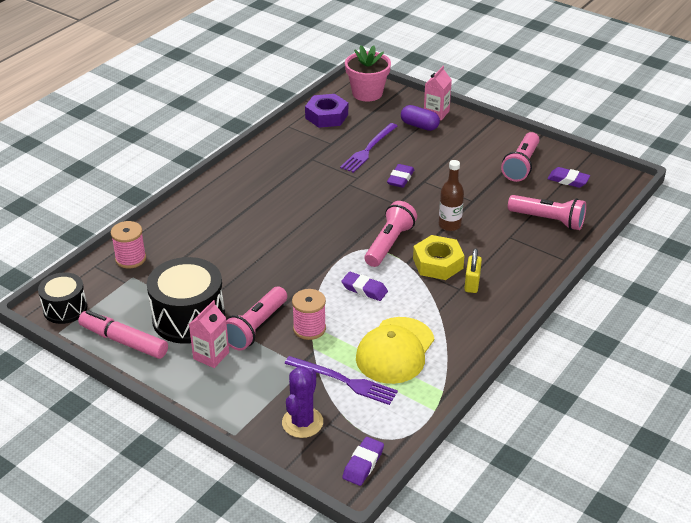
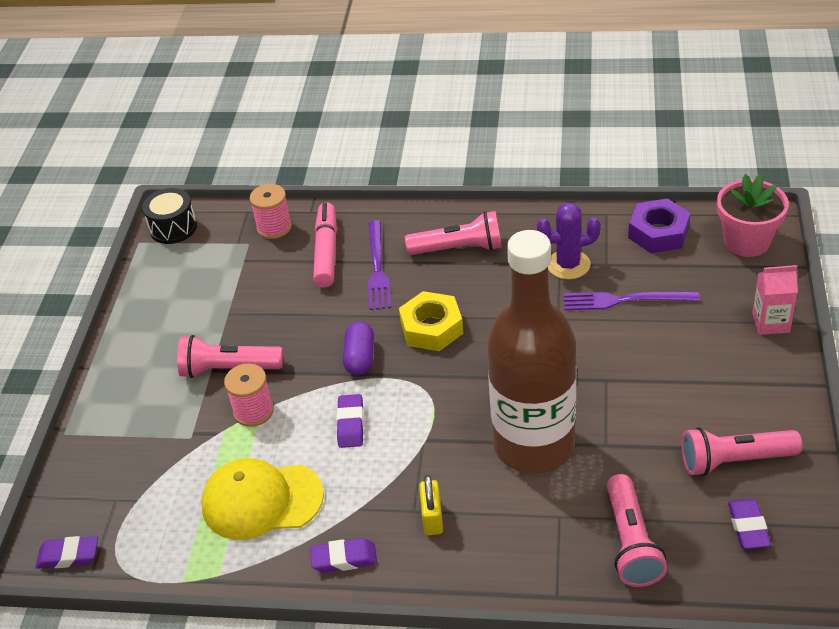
camera: 65 degrees right, 5 degrees up
(123, 341) = (151, 289): pink marker -> pink marker (326, 252)
(188, 318) = (212, 314): black drum -> none
(211, 355) = (166, 358): pink carton -> none
(302, 422) = (106, 476): purple cactus -> purple cactus (568, 265)
(344, 381) = (187, 480): purple fork -> purple fork (377, 268)
(389, 244) = (451, 407): pink flashlight -> pink flashlight (459, 249)
(400, 179) = (590, 356): purple eraser -> purple eraser (344, 559)
(419, 126) = (724, 320): purple capsule -> purple capsule (360, 358)
(438, 263) = (447, 468): yellow nut -> yellow nut (431, 328)
(449, 225) = (534, 445): brown bottle -> brown bottle, size x2.44
(472, 283) = (432, 518): yellow padlock -> yellow padlock turned 75 degrees counterclockwise

